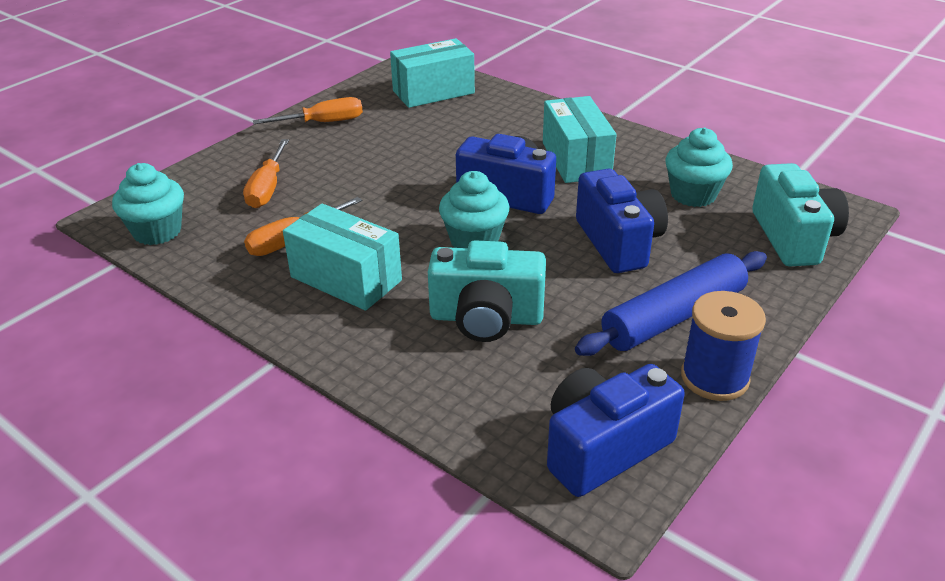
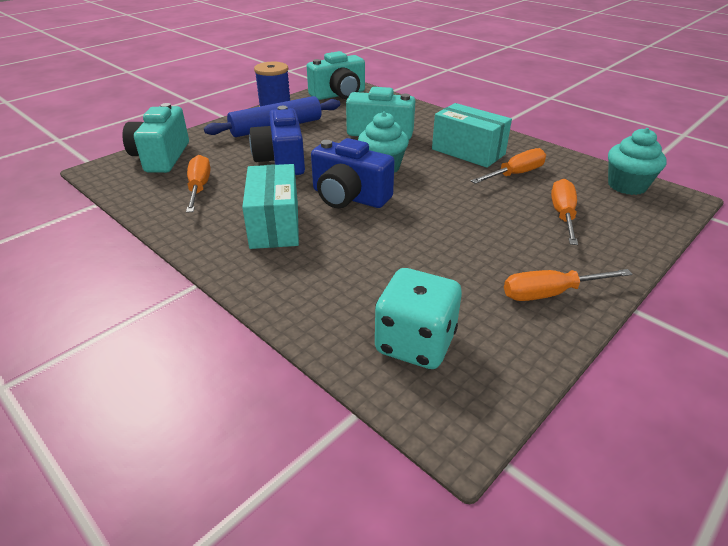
camera: 175 degrees left, 0 degrees up
(433, 92) = (415, 343): turquoise box -> turquoise dice
(603, 447) = (339, 95): blue camera -> turquoise camera
(693, 195) = (199, 188): turquoise cupcake -> orange screwdriver

